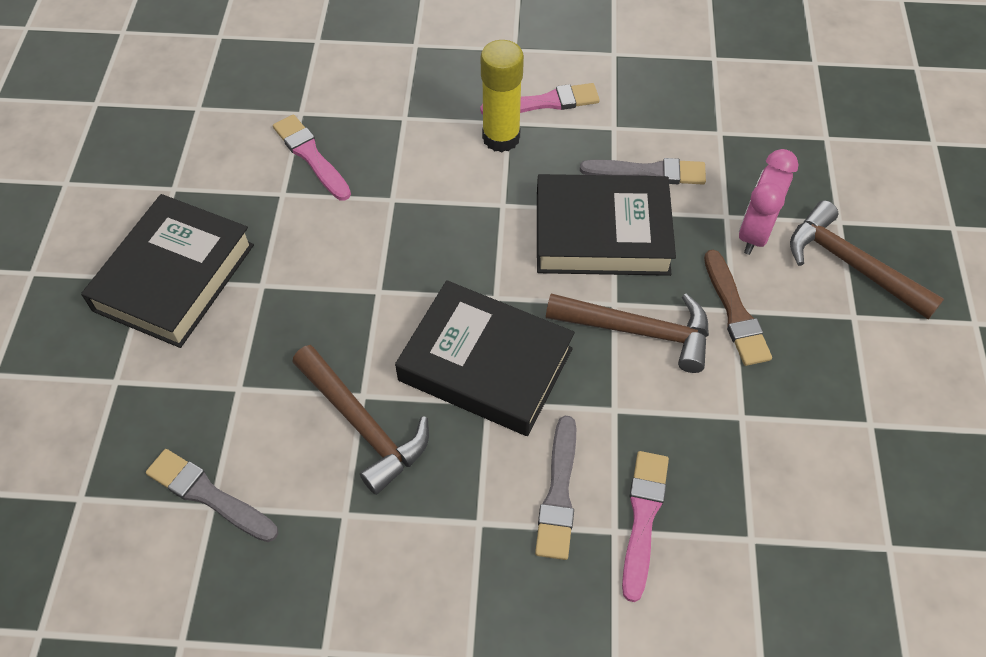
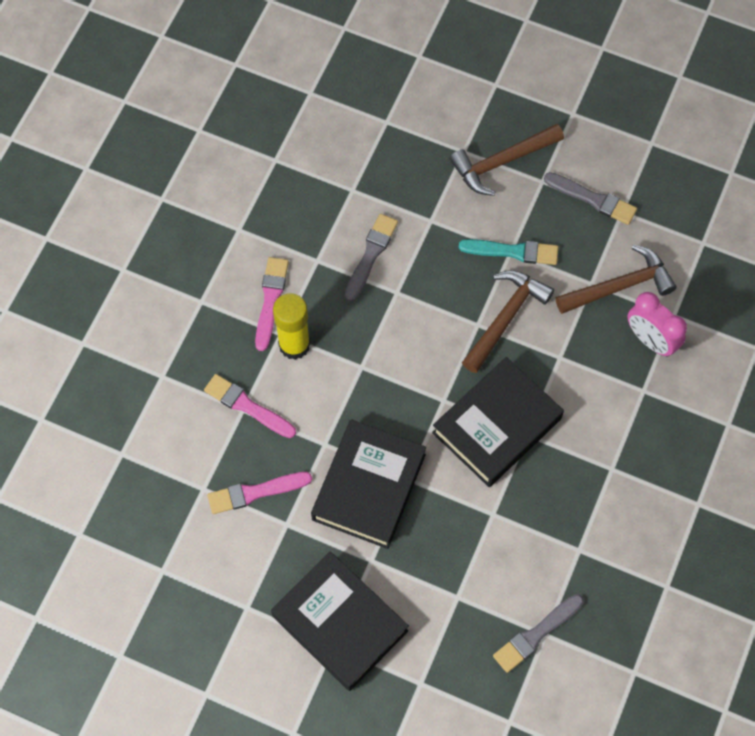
camera: 70 degrees left, 10 degrees up
(362, 425) = (516, 520): brown hammer -> brown hammer (619, 286)
(558, 493) = (607, 414): grey brush -> grey brush (593, 199)
(602, 233) = (414, 308): black book -> black book (368, 487)
(643, 518) = (640, 371): pink brush -> pink brush (247, 406)
(735, 312) = (513, 251): brown brush -> turquoise brush
(755, 233) = (452, 209): pink clock -> pink clock (650, 340)

